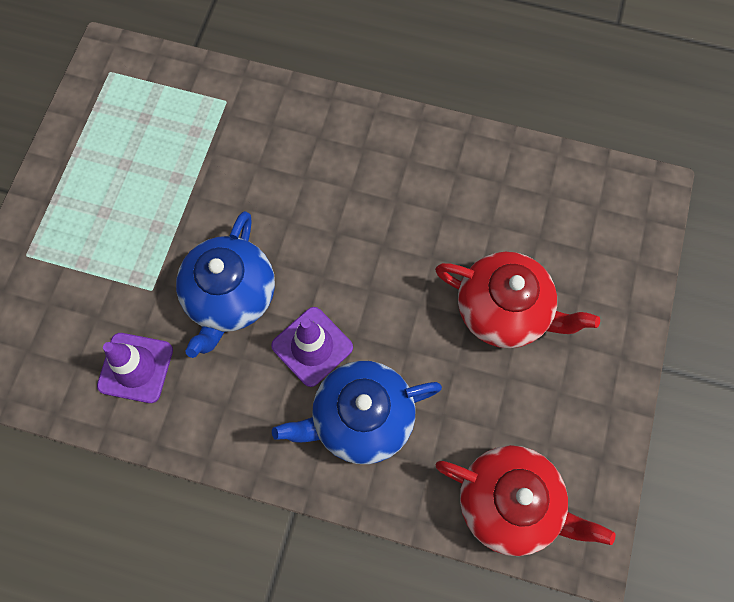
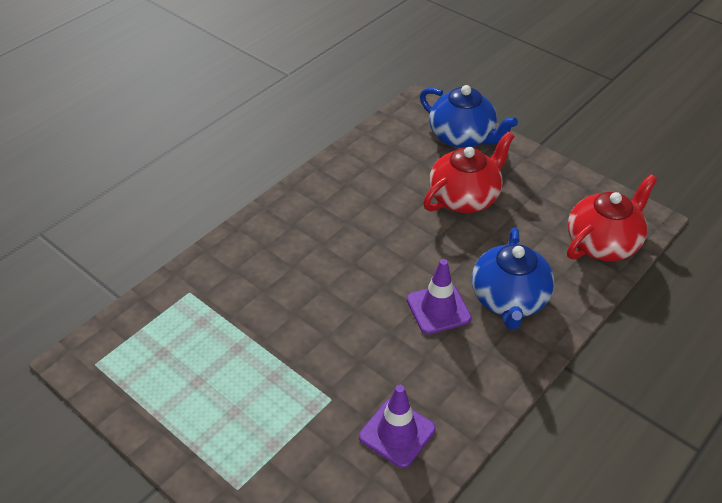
camera: 65 degrees left, 25 degrees down
(230, 297) = (368, 346): blue teapot -> blue teapot (462, 137)

